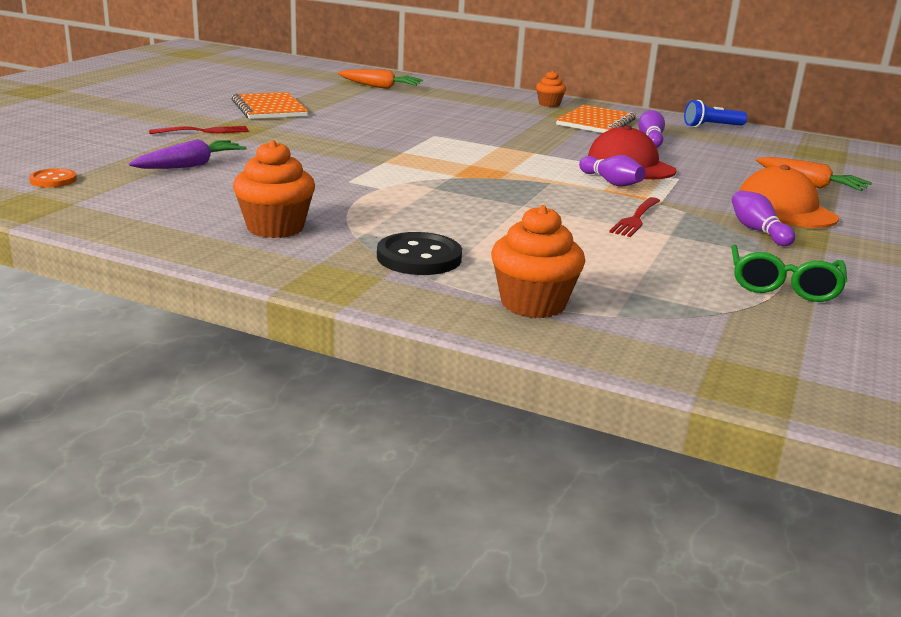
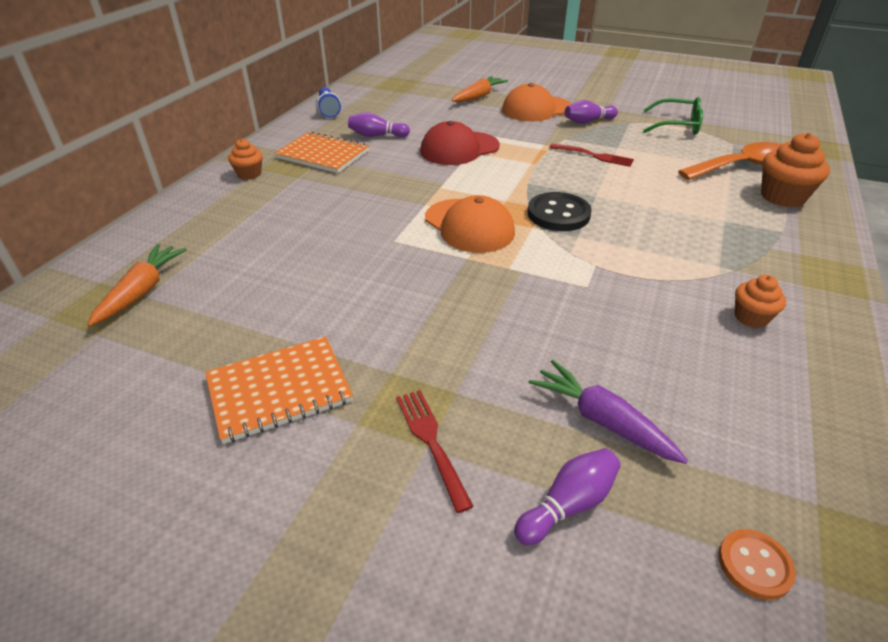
camera: 90 degrees left, 15 degrees up
(275, 228) = (751, 317): orange cupcake -> orange cupcake, size x0.60
(419, 257) = (748, 239): black button -> black button (558, 214)
(457, 156) = (469, 226): none -> orange cap
(611, 182) = (512, 159): purple bowling pin -> purple bowling pin (568, 505)
(634, 300) = (743, 166): none -> orange spoon

